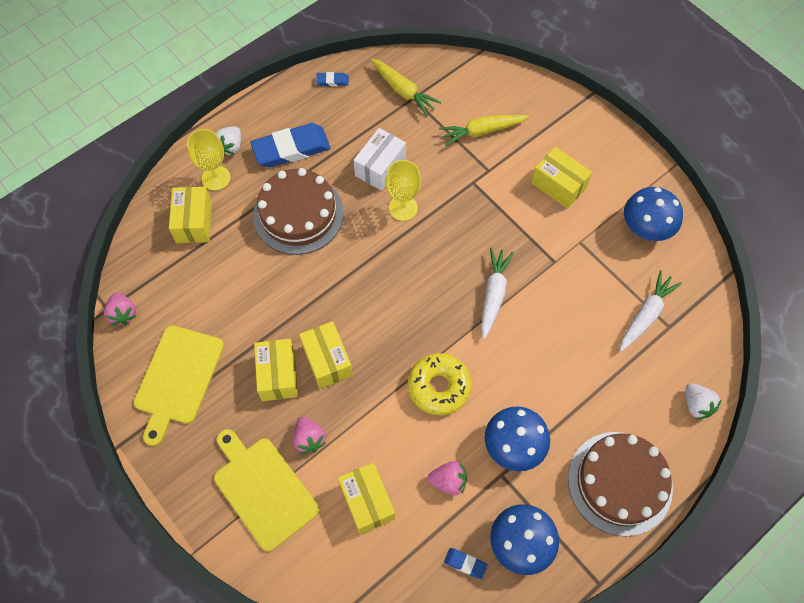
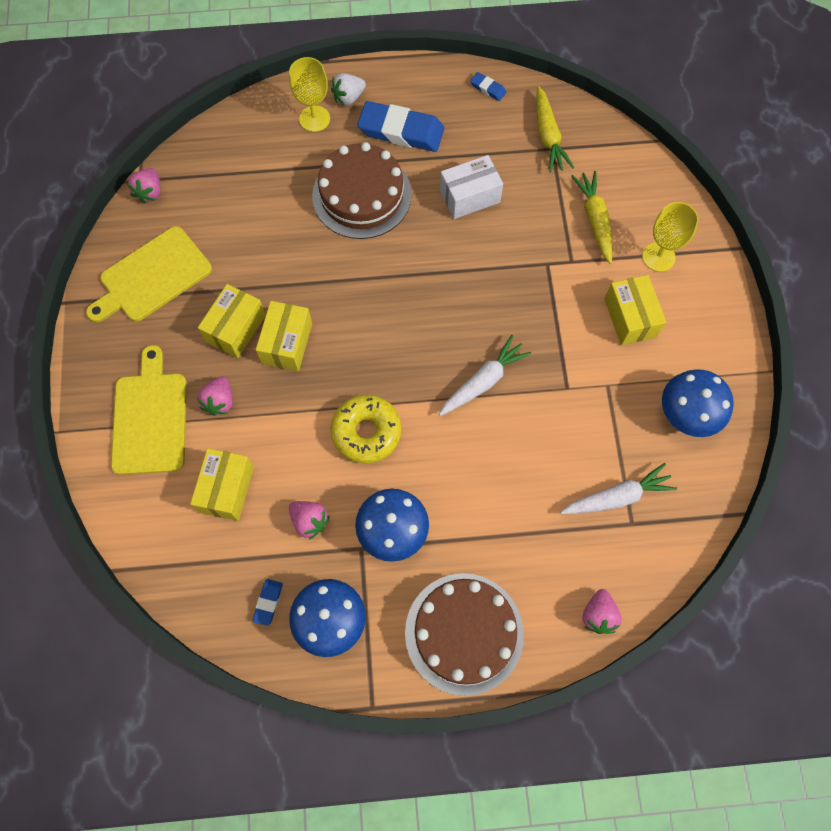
camera: 35 degrees right, 5 degrees up
(194, 222) = (266, 148): yellow box -> none
(403, 208) = (461, 247): yellow goblet -> yellow goblet (658, 257)
(465, 563) = (268, 602): blue eraser -> blue eraser turned 45 degrees clockwise
(482, 131) = (595, 220): yellow carrot -> yellow carrot turned 60 degrees clockwise
(696, 405) = (598, 615): white strawberry -> pink strawberry

